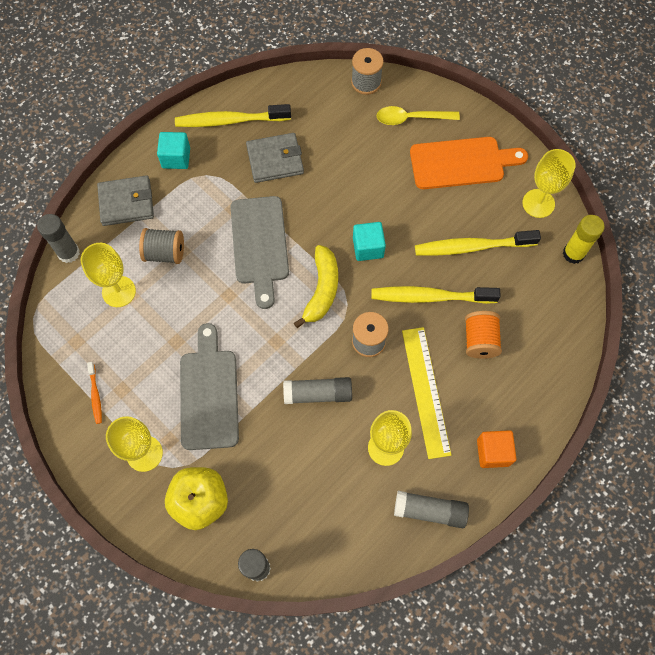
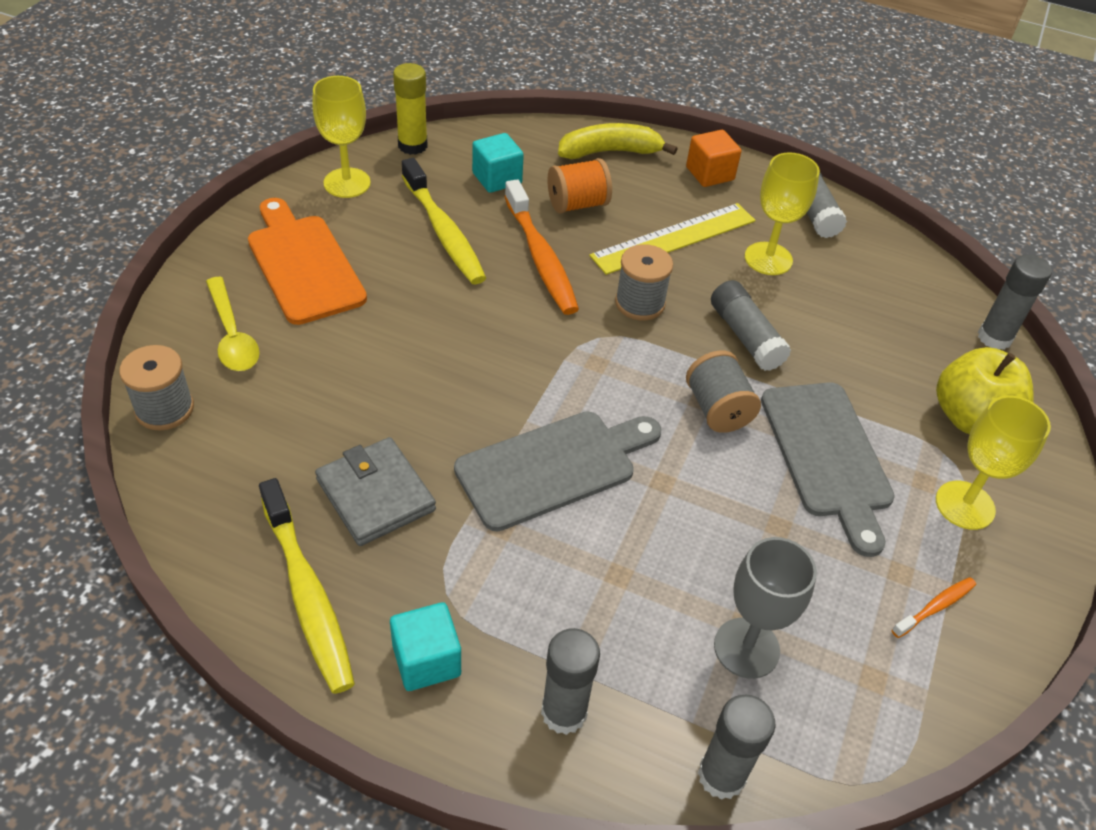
camera: 115 degrees left, 20 degrees down
(119, 291) = (746, 648): yellow goblet -> grey goblet
(126, 202) = (564, 712): grey wallet -> grey glue stick
(165, 253) = (636, 602): grey spool -> grey spool (717, 409)
(209, 393) = (827, 456): grey cutting board -> grey cutting board turned 75 degrees counterclockwise
(322, 290) = (591, 370): yellow banana -> yellow banana (610, 152)
(368, 247) = (495, 335): turquoise cube -> turquoise cube (497, 178)
(430, 297) = (540, 257): yellow toothbrush -> orange toothbrush

